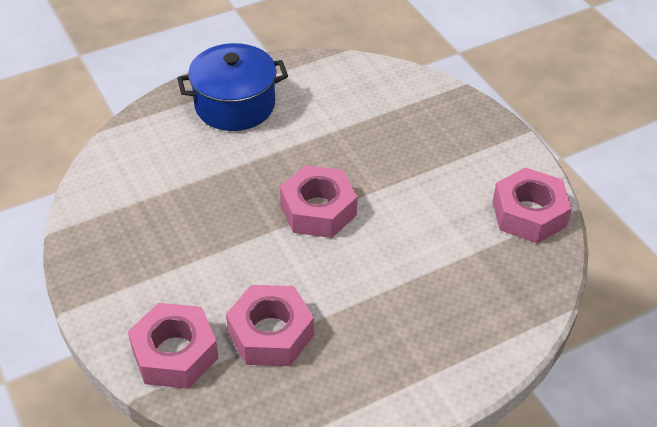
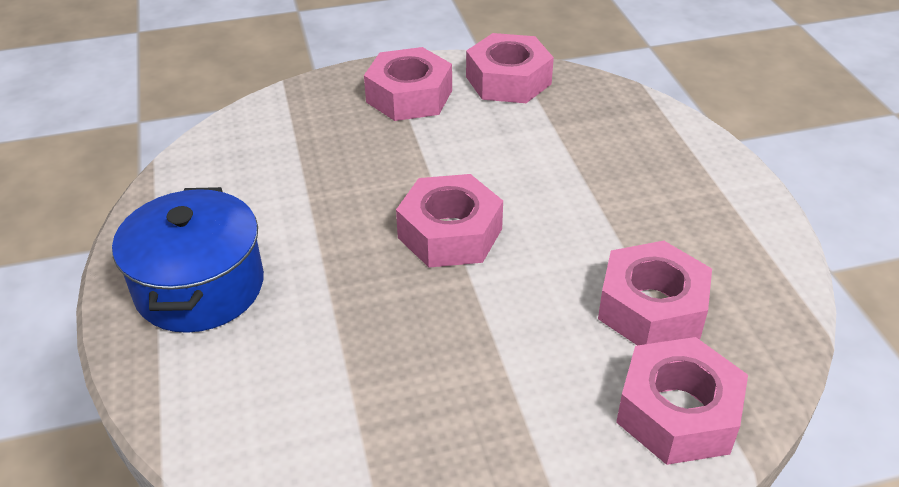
camera: 75 degrees left, 5 degrees down
(476, 157) = (409, 96): none -> pink nut

